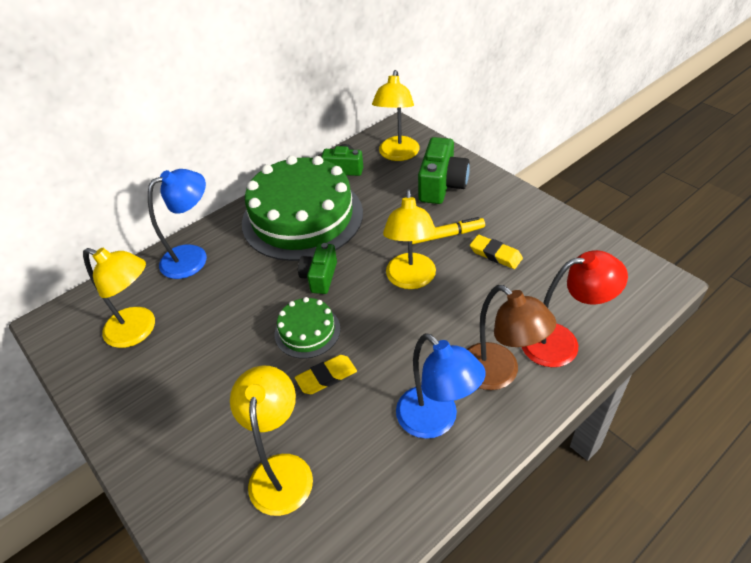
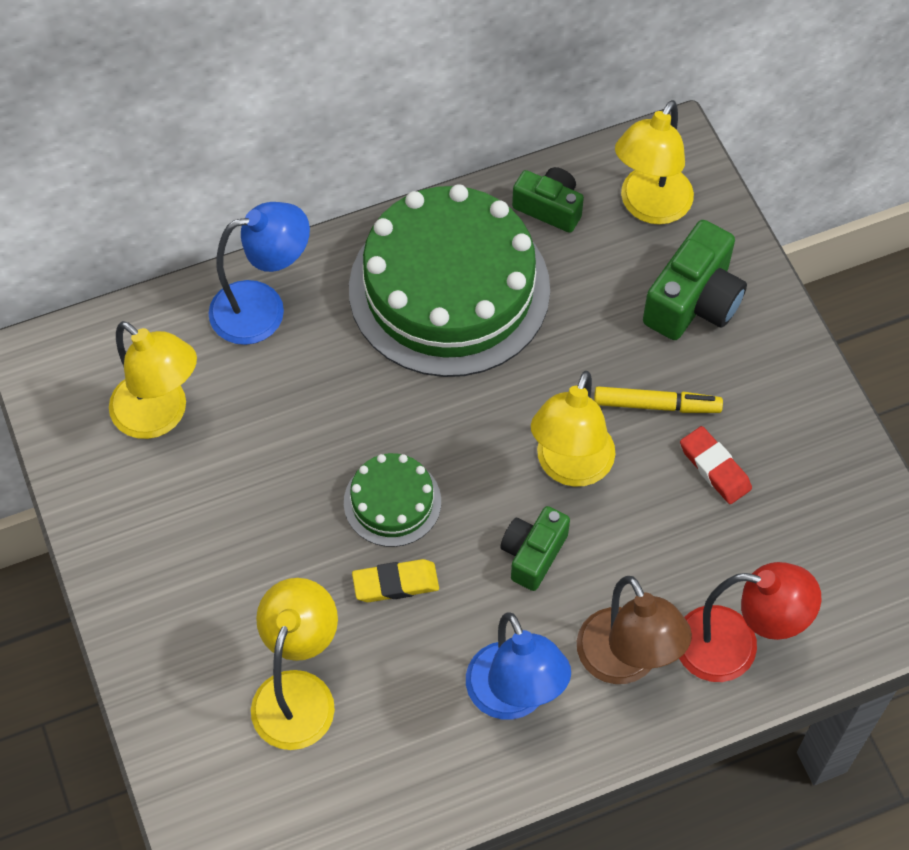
camera: 15 degrees right, 15 degrees up
(320, 277) = (439, 414): green camera -> green camera (533, 554)
(495, 254) = (714, 468): yellow eraser -> red eraser

